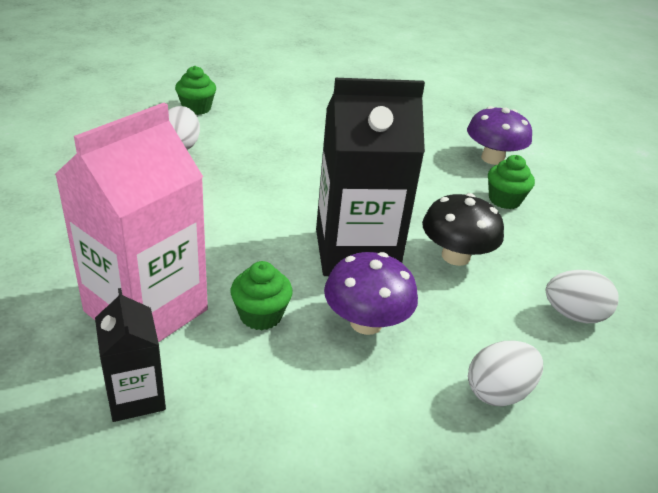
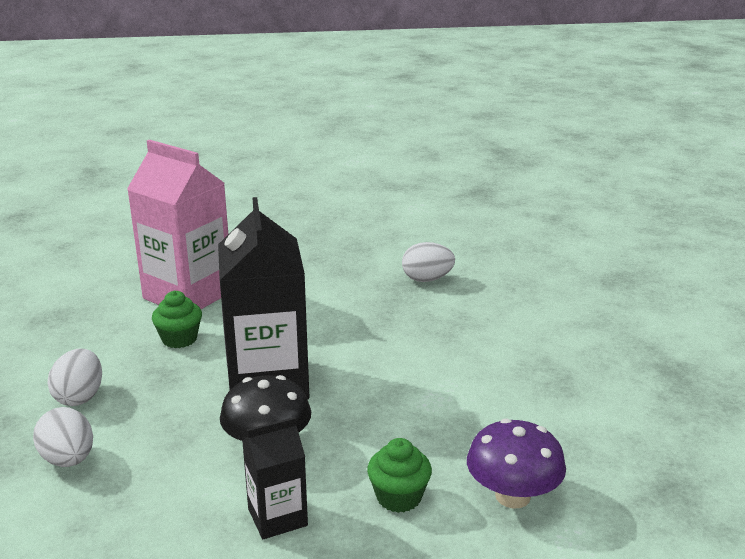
camera: 90 degrees right, 10 degrees down
(136, 396) = (106, 303): black carton -> black carton (277, 517)
(196, 108) = (510, 278): green cupcake -> none
(366, 322) = (166, 388): purple mushroom -> none
(573, 315) = (165, 529): white egg -> white egg (80, 397)

